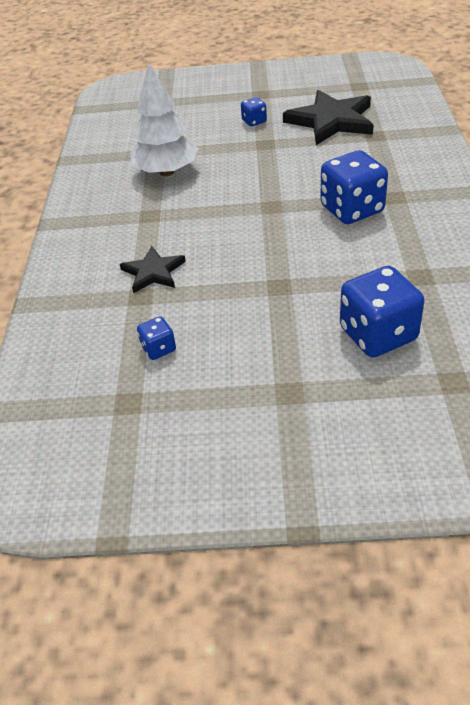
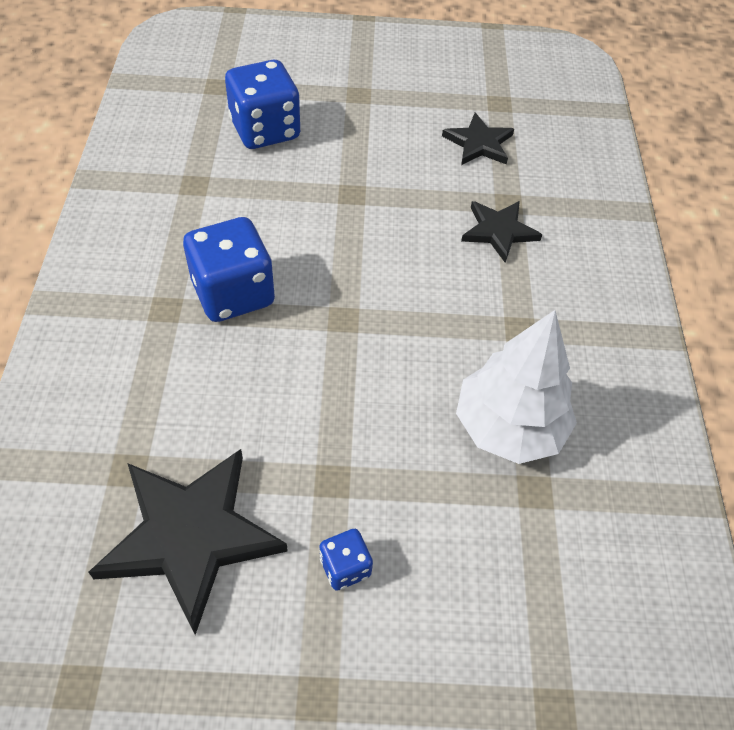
camera: 175 degrees right, 10 degrees up
(158, 348) = (479, 143): blue dice -> black star

